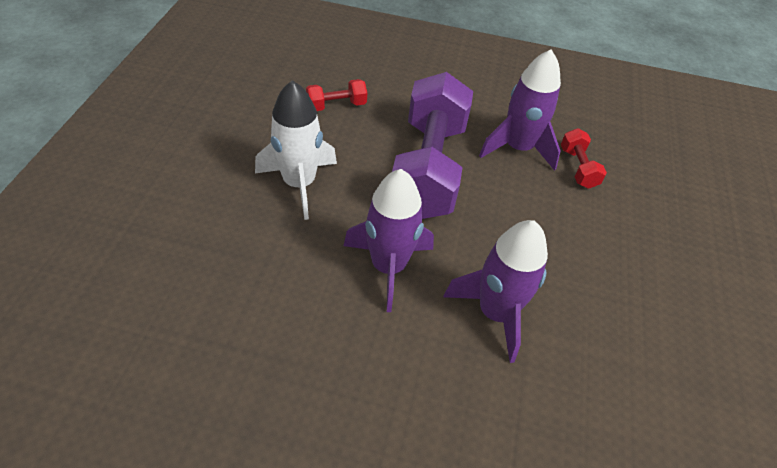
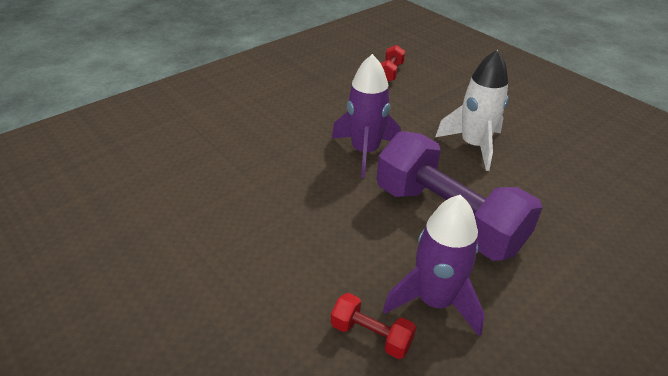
camera: 130 degrees right, 10 degrees down
(336, 105) = (569, 201): red dumbbell -> red dumbbell (390, 73)
(495, 313) = (285, 178): purple rocket -> none

